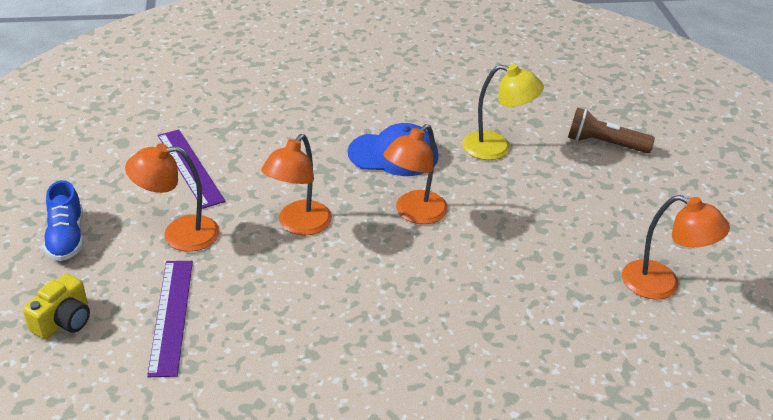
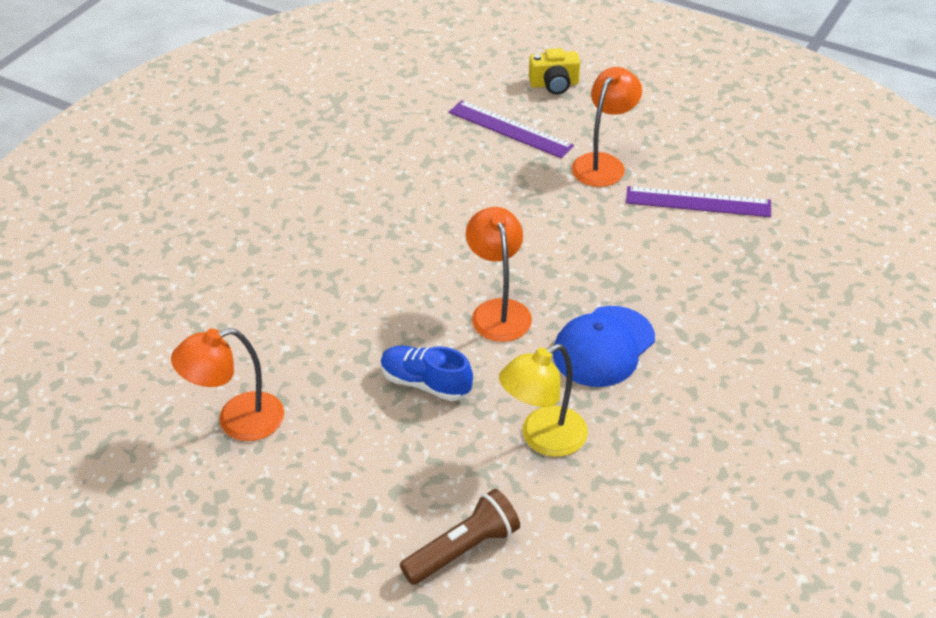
camera: 130 degrees right, 5 degrees up
(63, 321) = (554, 84): yellow camera -> yellow camera turned 75 degrees counterclockwise
(66, 238) = (651, 109): blue shoe -> blue shoe (425, 383)
(299, 225) = (552, 231): orange lamp -> none

